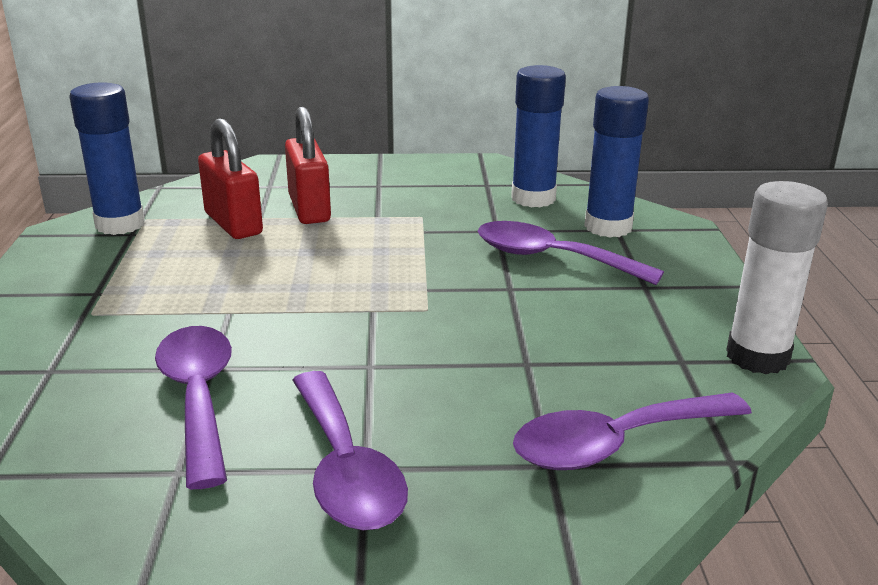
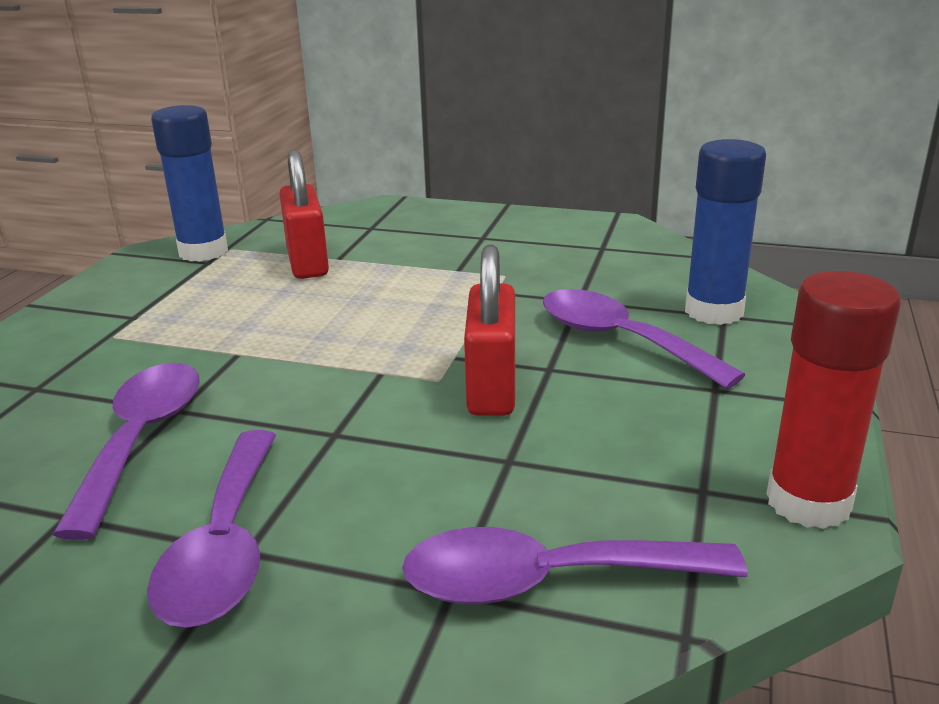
camera: 20 degrees right, 0 degrees up
(309, 209) = (392, 255): red padlock -> red padlock (492, 387)
(533, 198) = (644, 268): blue glue stick -> none
(757, 357) = (808, 502): white glue stick -> red glue stick

